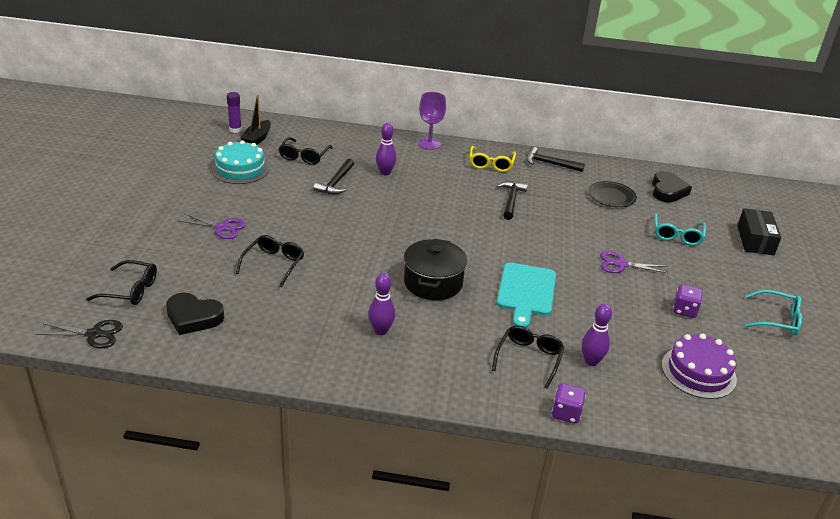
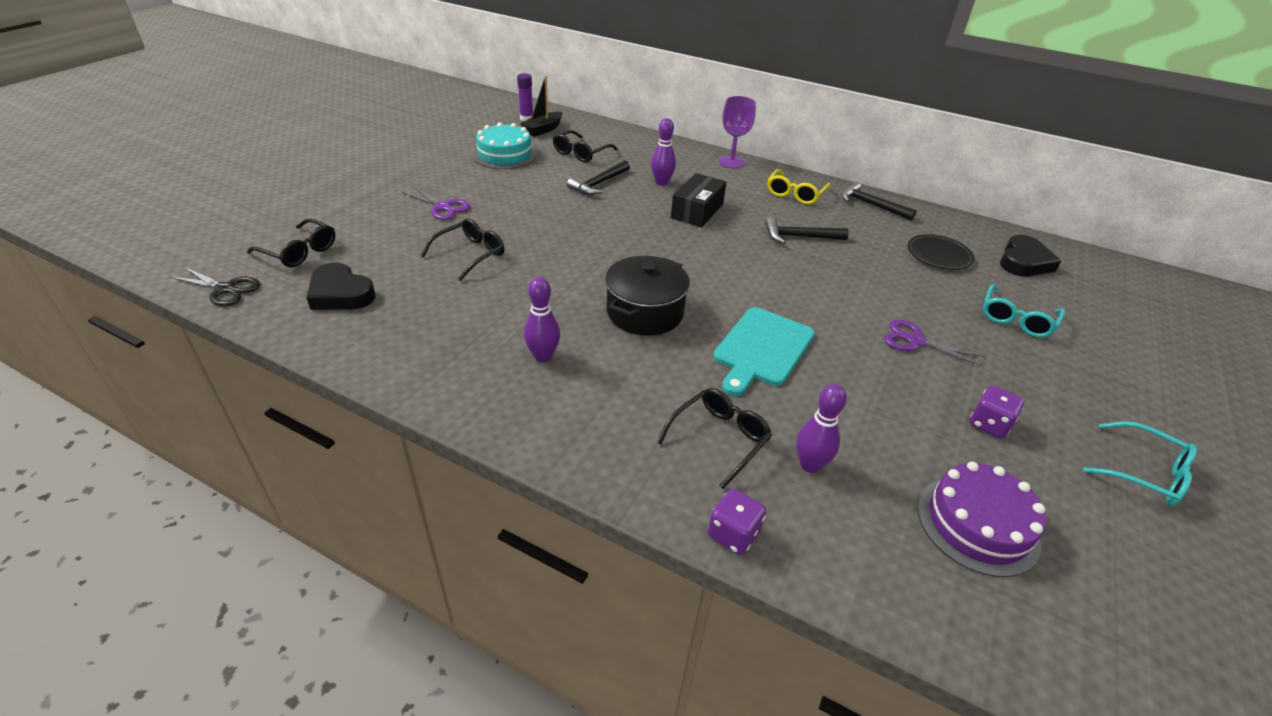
camera: 20 degrees right, 5 degrees up
(511, 200) = (799, 237): black hammer -> black hammer turned 120 degrees counterclockwise
(755, 240) = (1140, 349): black box -> black box (697, 211)

